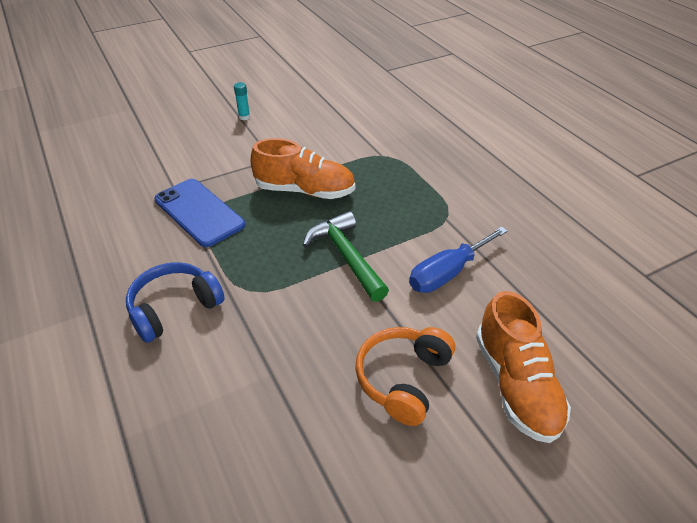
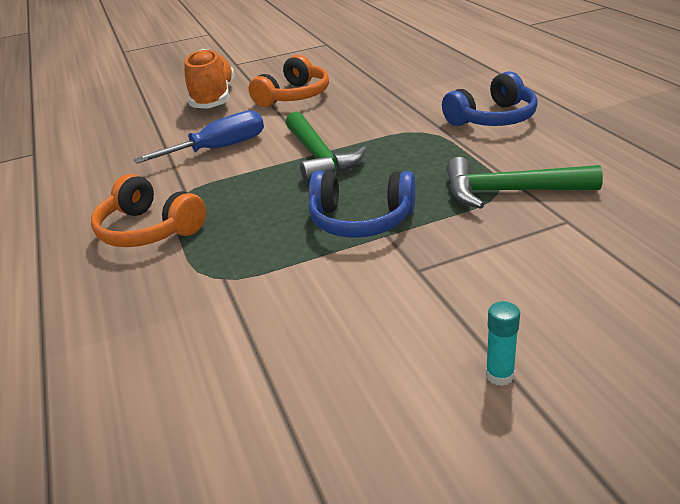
camera: 170 degrees left, 10 degrees down
(199, 212) = (509, 191): blue phone -> green hammer
(305, 190) = (361, 220): orange shoe -> blue headphones
(450, 186) = (149, 230): none -> orange headphones

